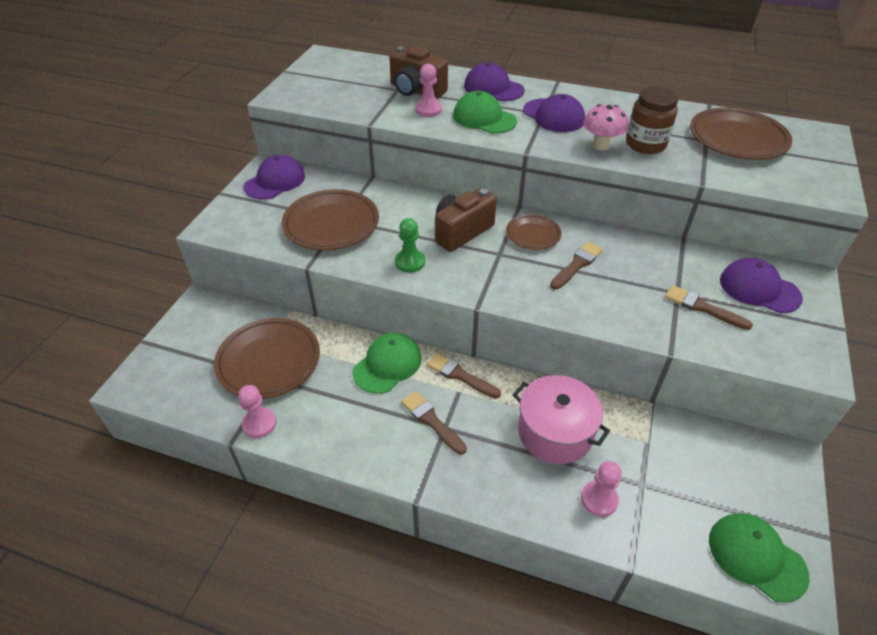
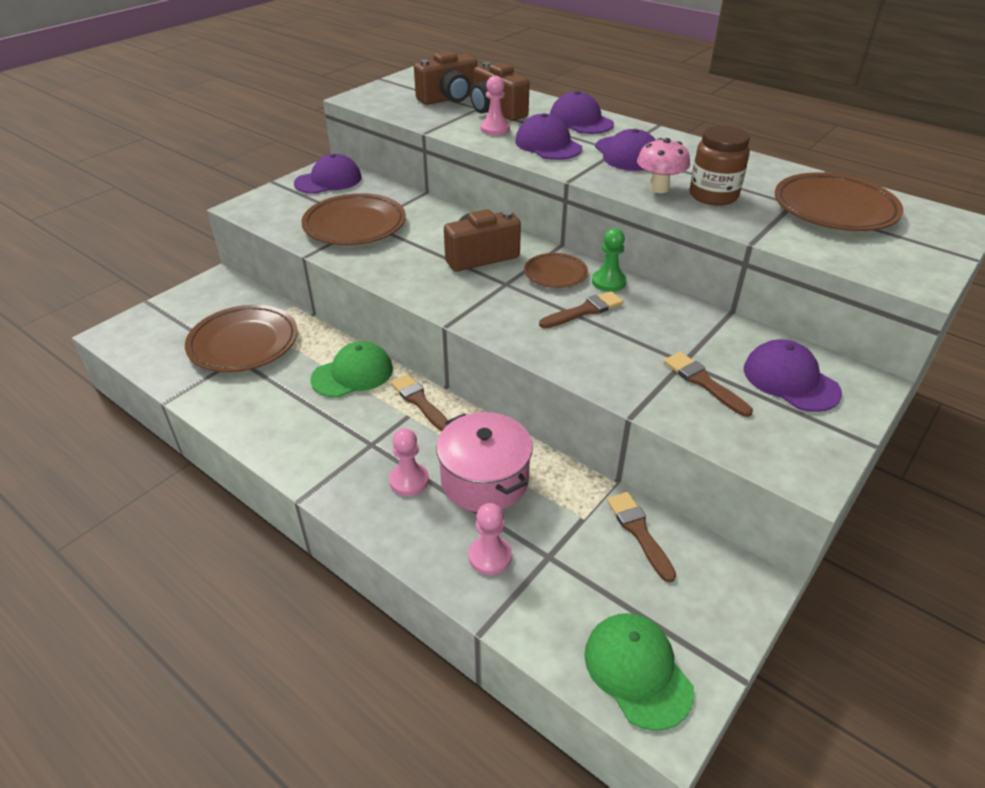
camera: 20 degrees right, 5 degrees down
(259, 424) = (199, 393): pink pawn -> pink pawn (409, 480)
(365, 84) = (449, 99): none -> brown camera
(410, 262) = (407, 272): green pawn -> green pawn (608, 282)
(431, 421) = (362, 434): brown brush -> brown brush (639, 532)
(484, 118) = (548, 145): green cap -> purple cap

